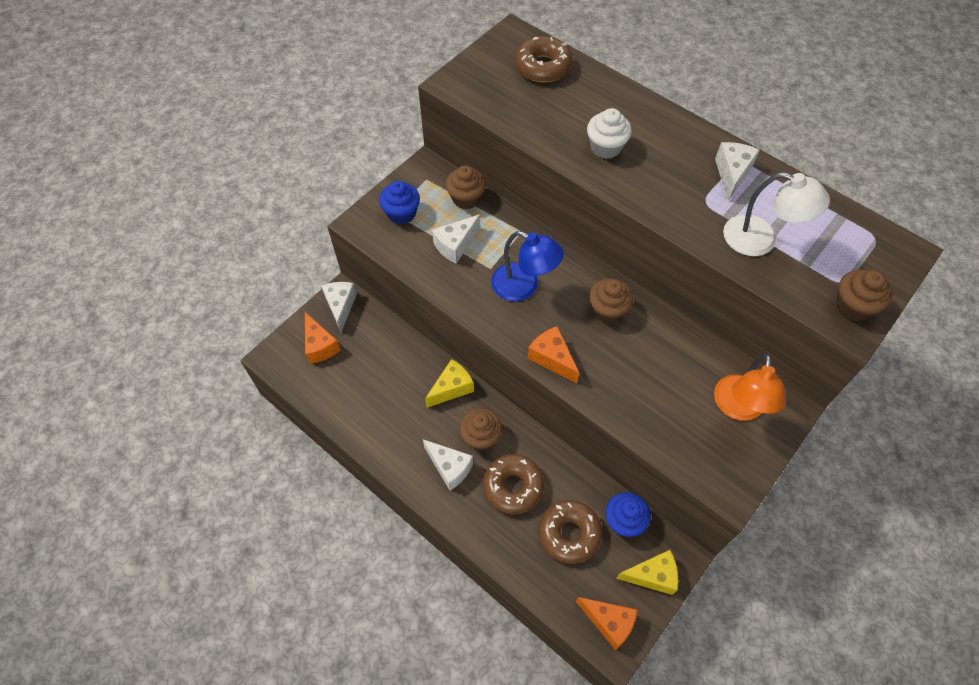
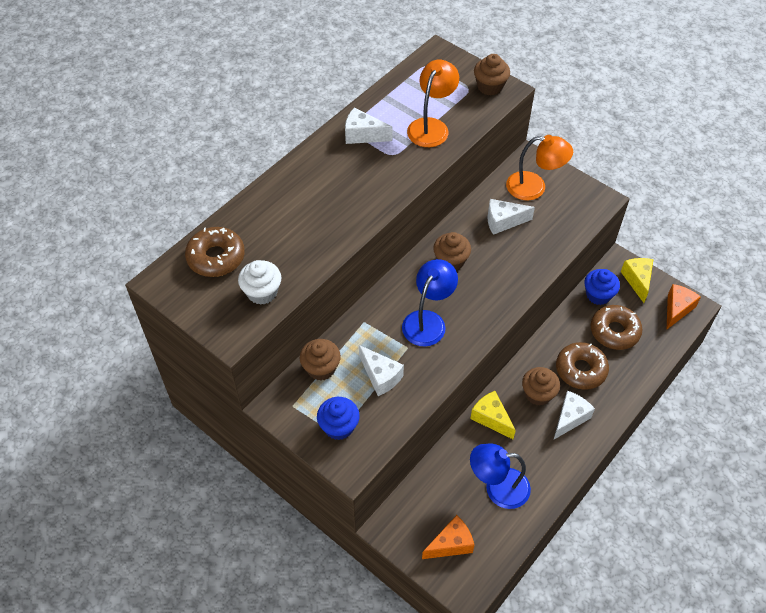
camera: 90 degrees left, 5 degrees down
(341, 306) = (401, 527): white cheese -> white cheese (503, 221)
(373, 389) = (498, 488): none -> blue lamp
(552, 359) = (502, 302): orange cheese -> none
(605, 147) = (329, 214): white cupcake -> white cupcake (262, 292)
(761, 240) = (431, 126): white lamp -> orange lamp

